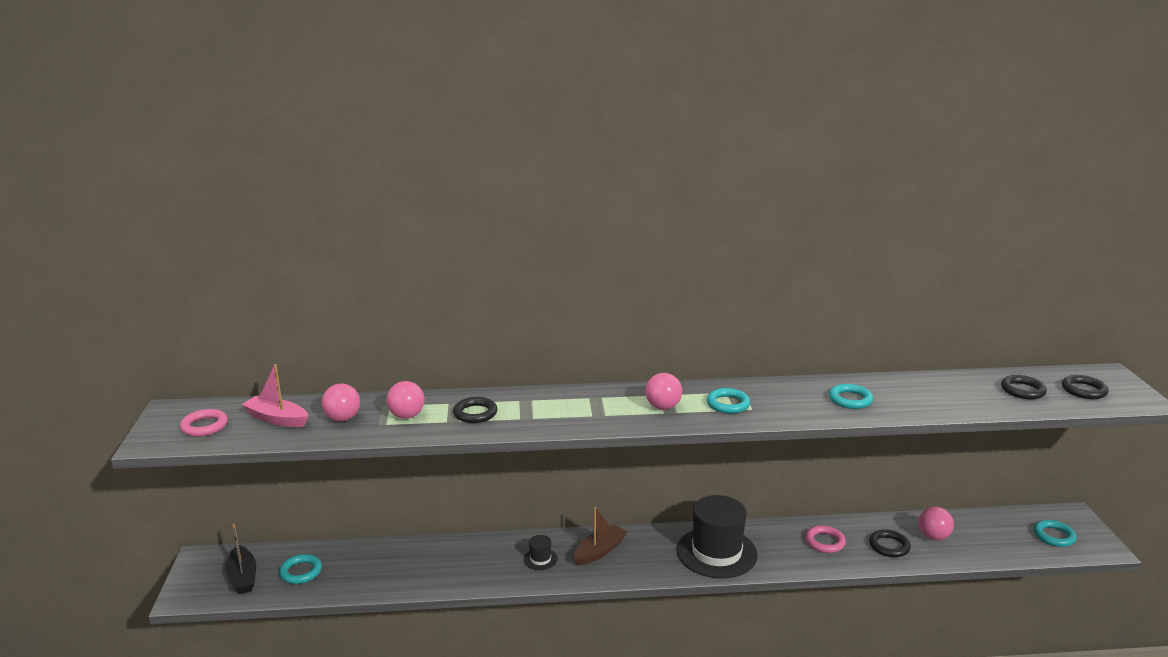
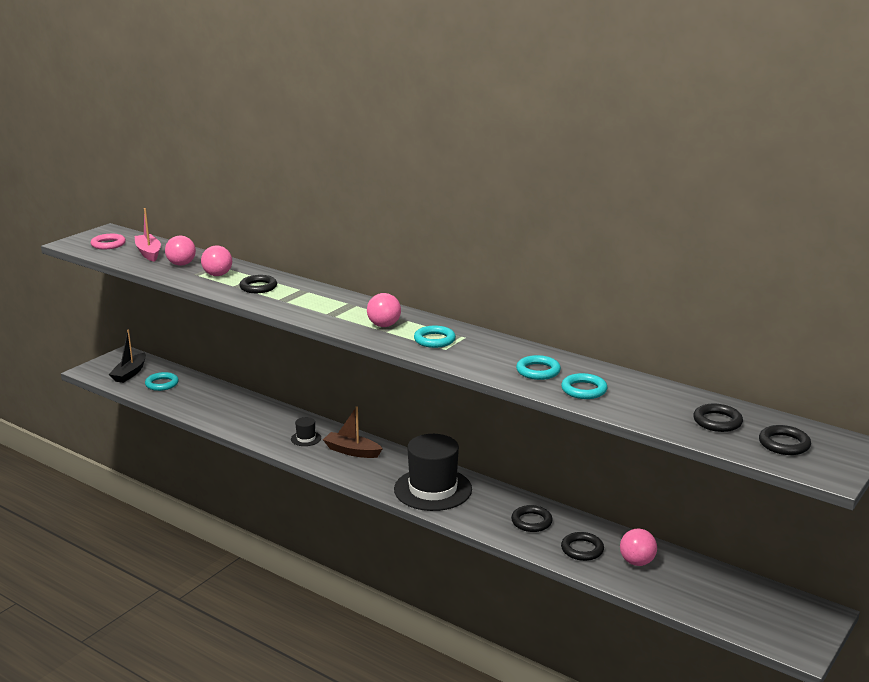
camera: 40 degrees right, 0 degrees up
(599, 551) = (352, 451): brown boat -> brown boat turned 150 degrees counterclockwise
(824, 542) = (531, 521): pink ring -> black ring
(1053, 536) = (763, 617): turquoise ring -> turquoise ring (584, 390)

